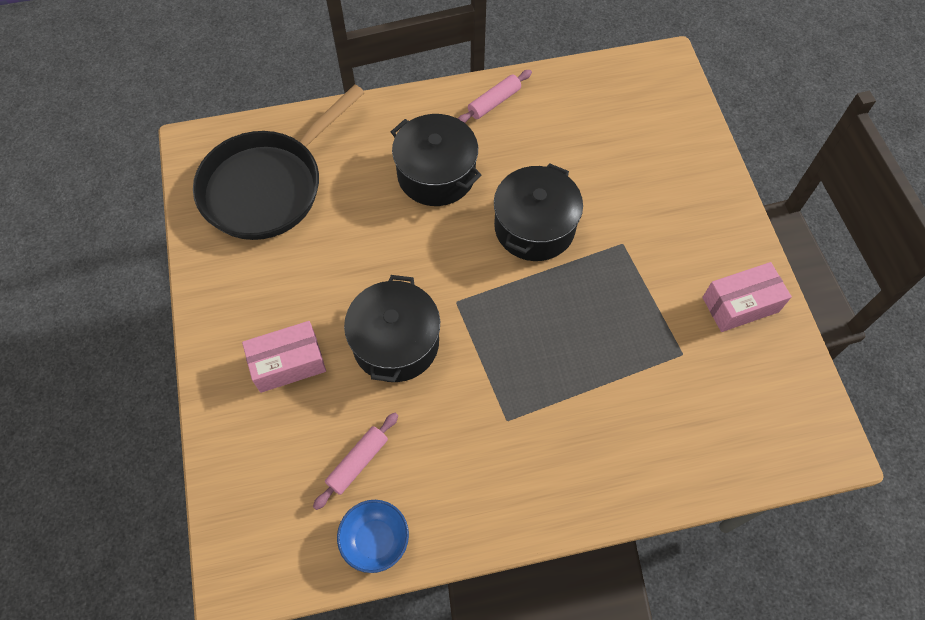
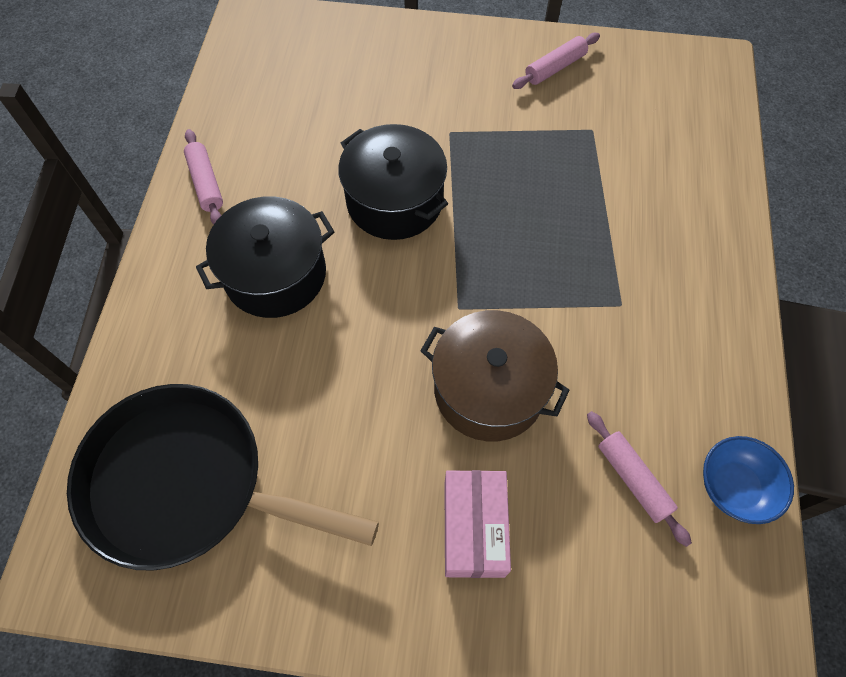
camera: 70 degrees left, 0 degrees up
(268, 186) = (187, 483): black pan -> black pan turned 135 degrees clockwise
(395, 343) = (489, 389): black pot -> brown pot
(740, 304) = (555, 68): pink box -> pink rolling pin

